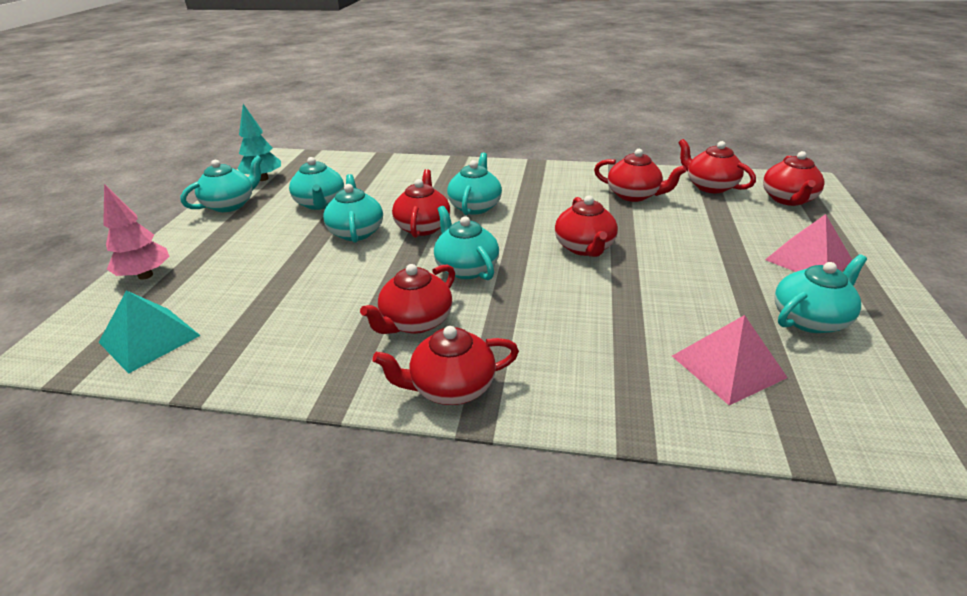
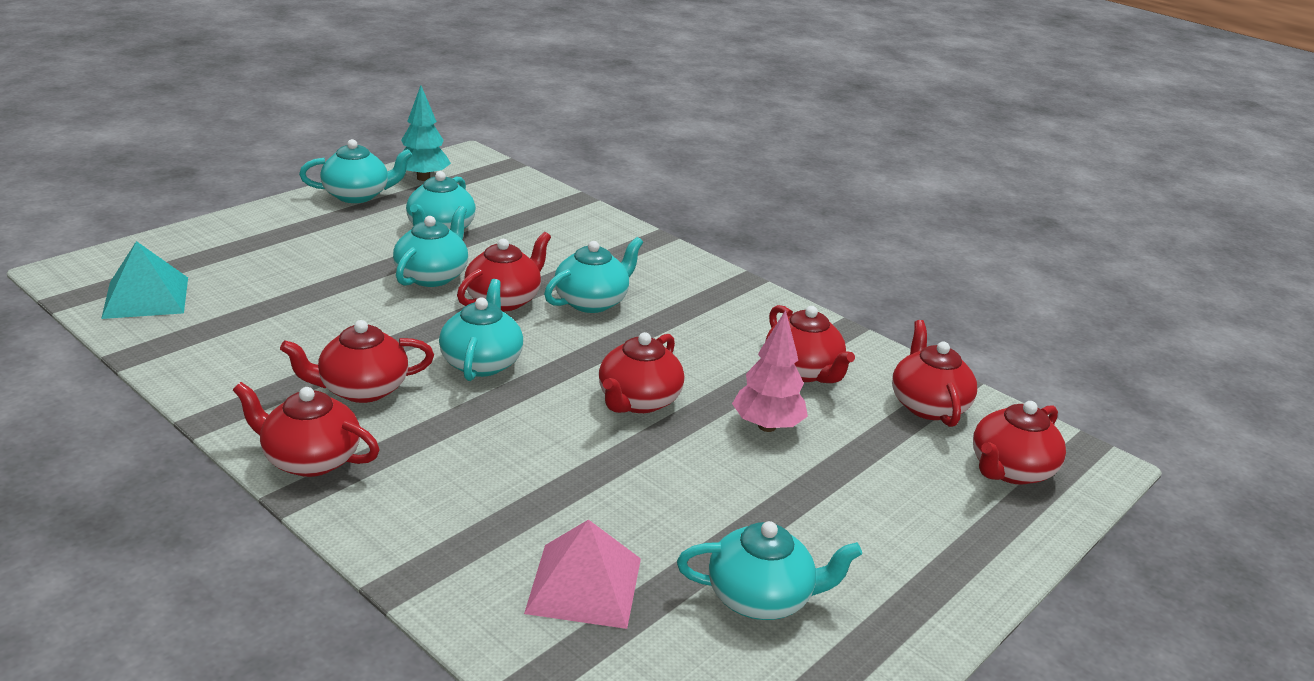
camera: 30 degrees right, 5 degrees down
(145, 275) = (206, 238): pink tree -> pink tree (767, 426)
(808, 259) = (888, 545): pink pyramid -> none

